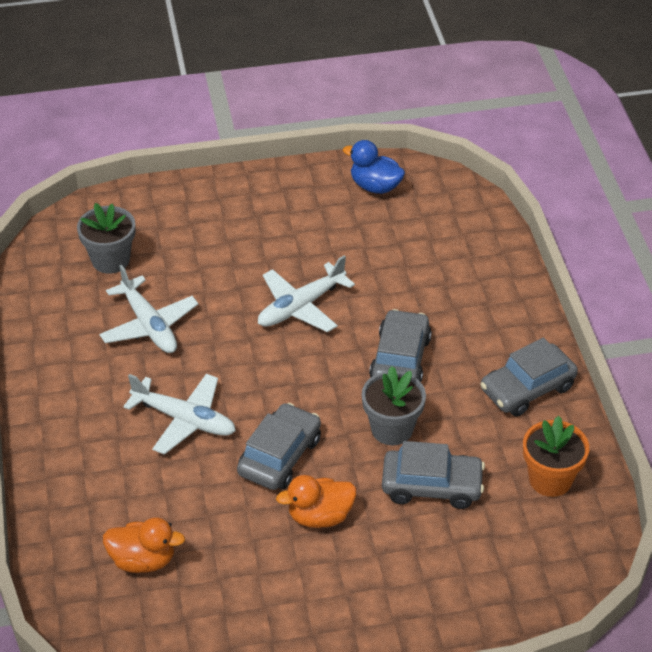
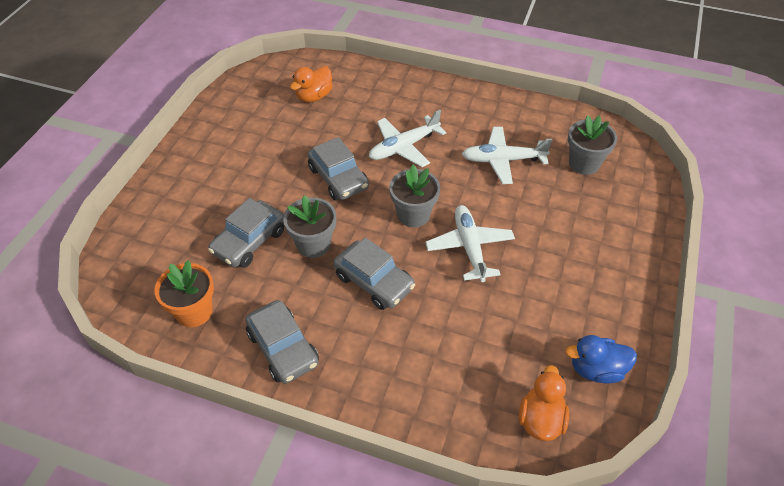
camera: 120 degrees right, 5 degrees up
(288, 366) = (413, 215): none -> grey flower pot
(320, 516) = (277, 177): orange duck -> orange duck (540, 419)
(375, 186) = (596, 369): blue duck -> blue duck turned 150 degrees counterclockwise
(527, 388) = (283, 348): grey car -> grey car turned 150 degrees clockwise

